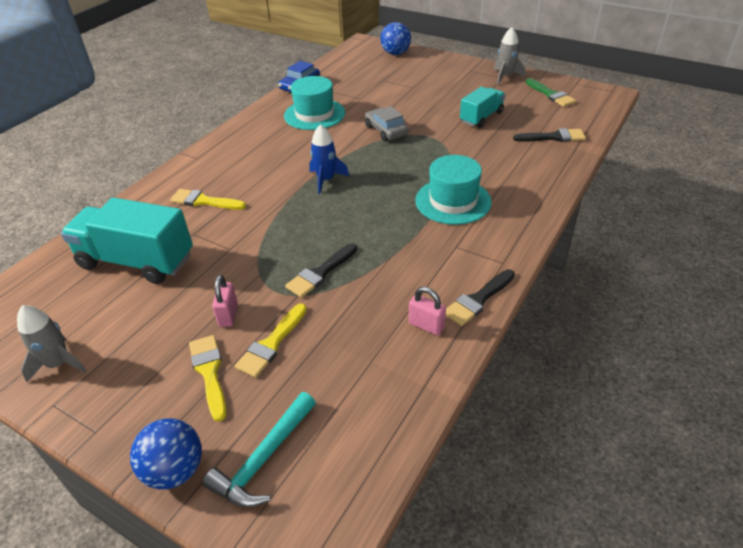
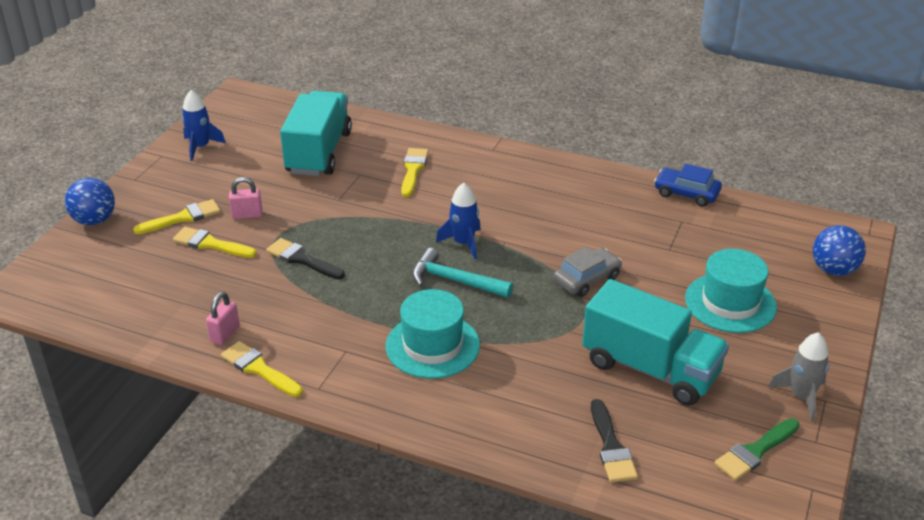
camera: 80 degrees right, 5 degrees down
(59, 363) = (201, 147): grey rocket -> blue rocket
(264, 458) = (95, 258): turquoise hammer -> turquoise hammer (455, 280)
(314, 114) = (612, 216): turquoise hat -> turquoise hat (730, 303)
(478, 300) = (259, 369): black brush -> yellow brush
(481, 117) = (650, 369): turquoise truck -> turquoise truck, size x1.71

